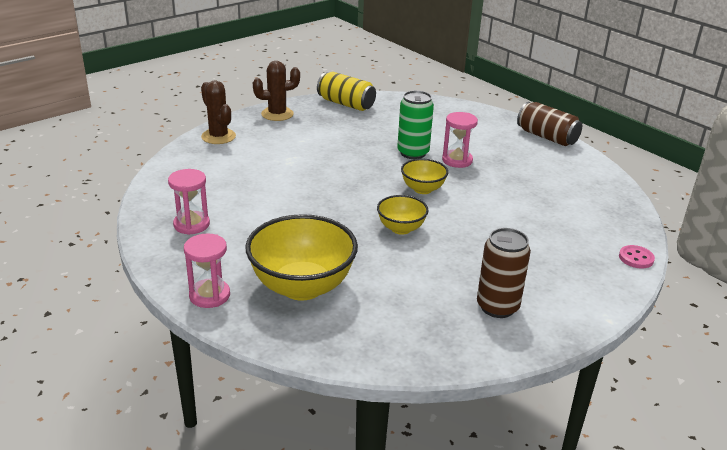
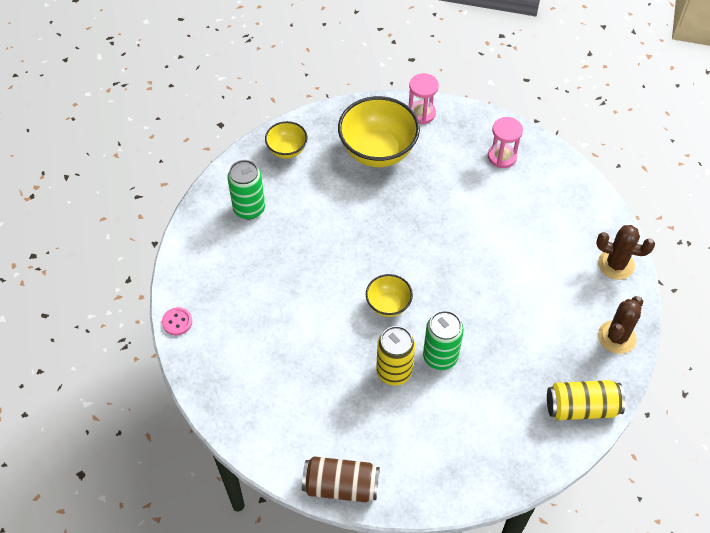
camera: 145 degrees right, 25 degrees up
(401, 228) = (365, 244): yellow bowl -> yellow bowl (287, 150)
(457, 160) = (394, 371): pink hourglass -> yellow can
(497, 307) = (249, 209): brown can -> green can

